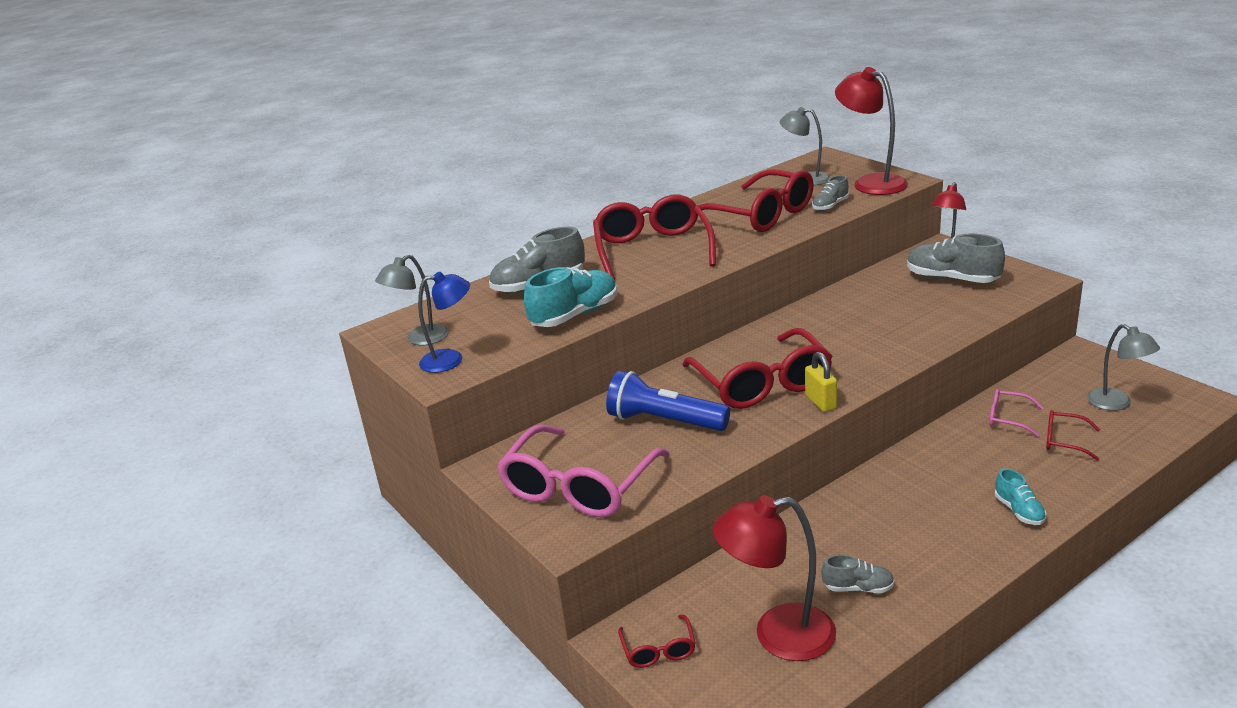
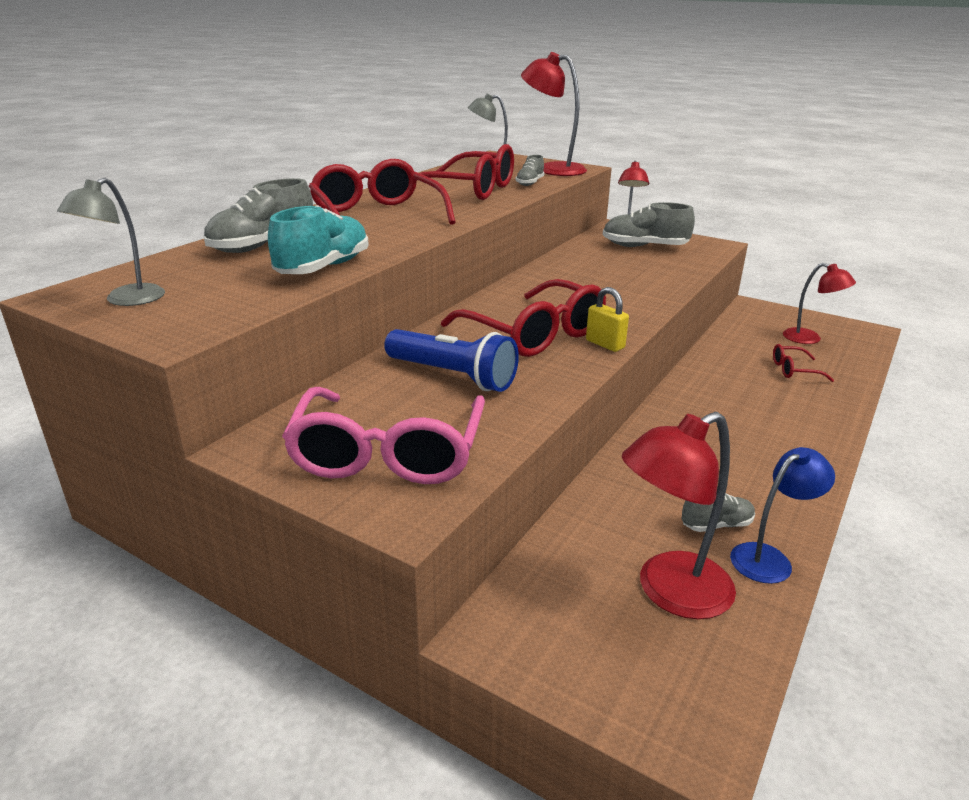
camera: 25 degrees left, 0 degrees up
(451, 360) = (180, 317): blue lamp -> blue lamp (769, 558)
(658, 650) = (544, 639): red glasses -> none
(664, 421) = (452, 376): blue flashlight -> blue flashlight turned 150 degrees counterclockwise
(1008, 418) = (735, 357): pink glasses -> none
(1019, 511) = (805, 430): turquoise shoe -> none
(1116, 403) = (809, 339): grey lamp -> red lamp

